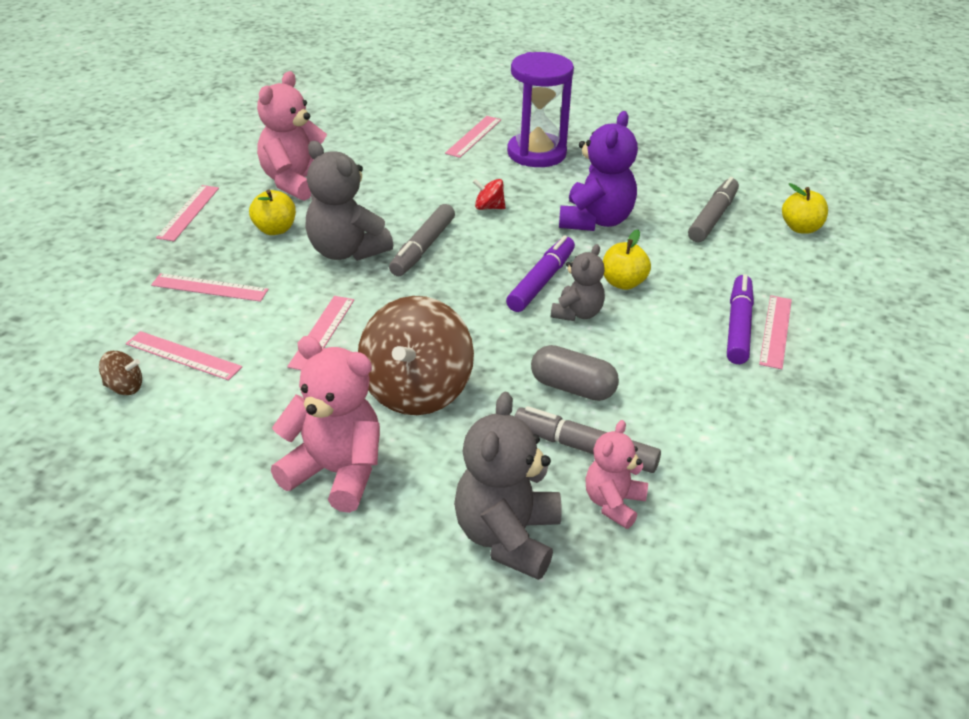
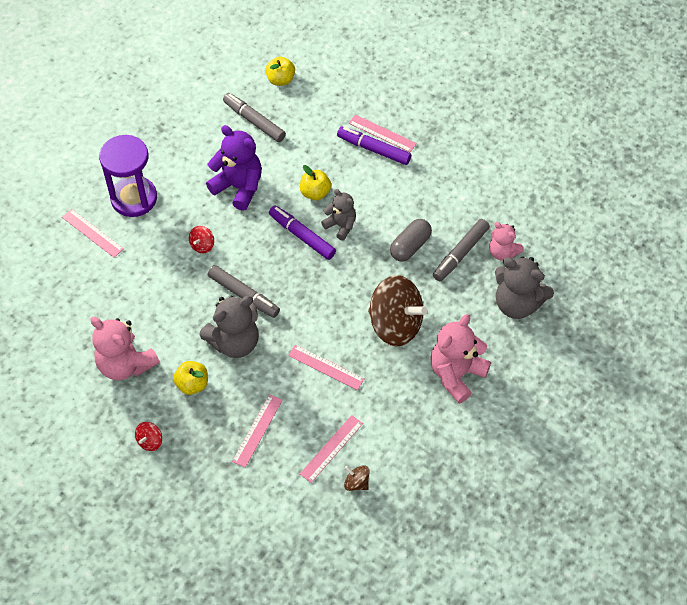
camera: 75 degrees left, 20 degrees up
(124, 387) = (356, 483): brown spinning top -> brown spinning top turned 75 degrees counterclockwise
(189, 212) = (150, 441): pink ruler -> red spinning top

